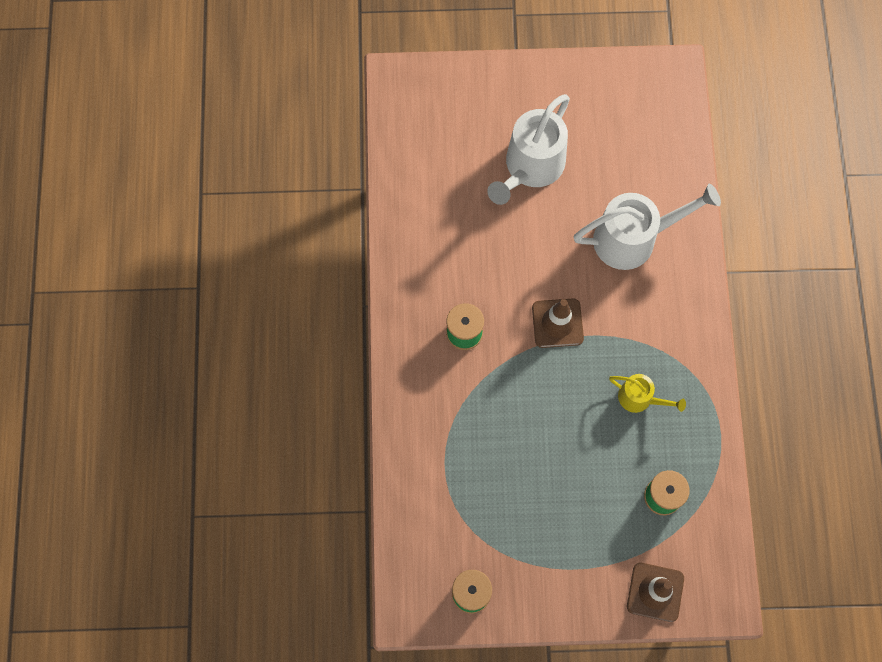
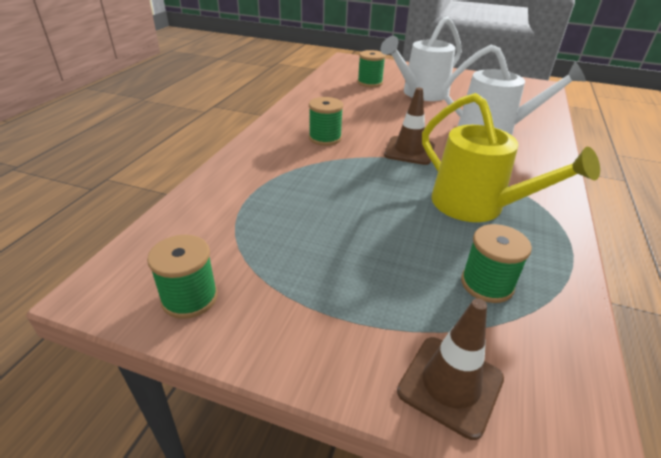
camera: 20 degrees right, 35 degrees down
(457, 158) = (370, 83): none -> green spool
(640, 398) = (477, 206): yellow watering can -> yellow watering can, size x1.90

